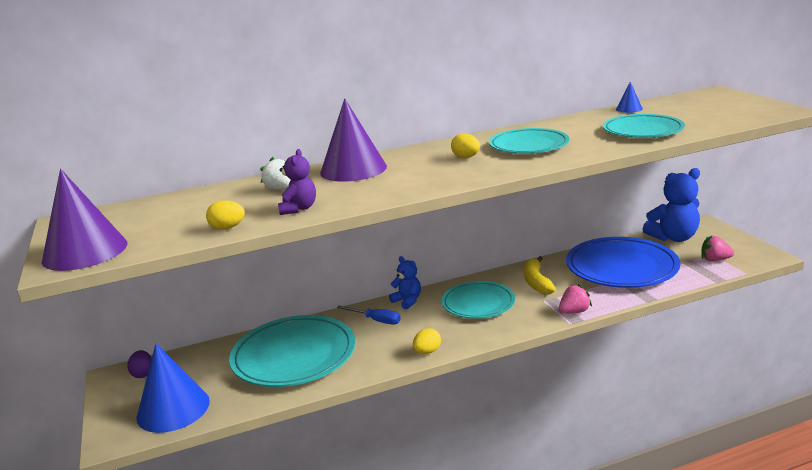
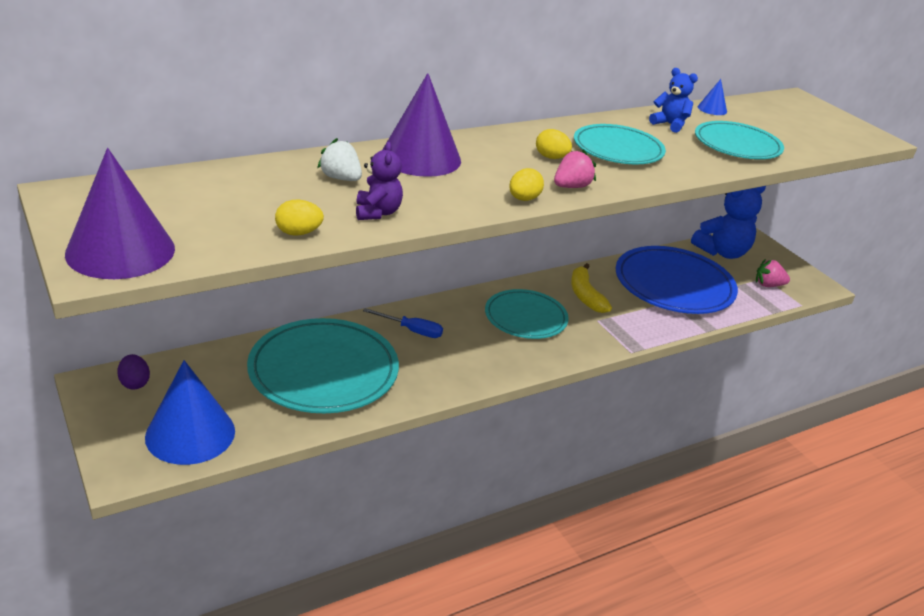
camera: 15 degrees left, 10 degrees up
(407, 301) = (443, 307): blue teddy bear -> blue teddy bear (670, 124)
(427, 352) = (481, 376): yellow egg -> yellow egg (523, 199)
(574, 312) = (633, 337): pink strawberry -> pink strawberry (571, 187)

